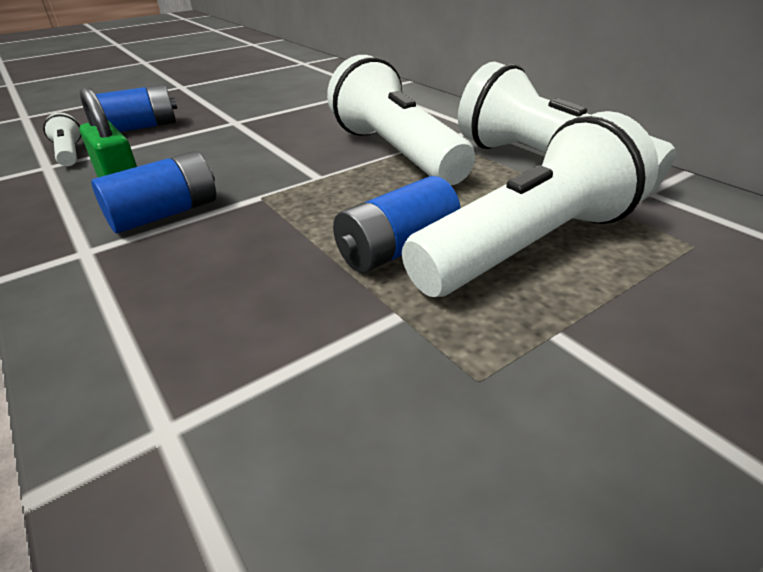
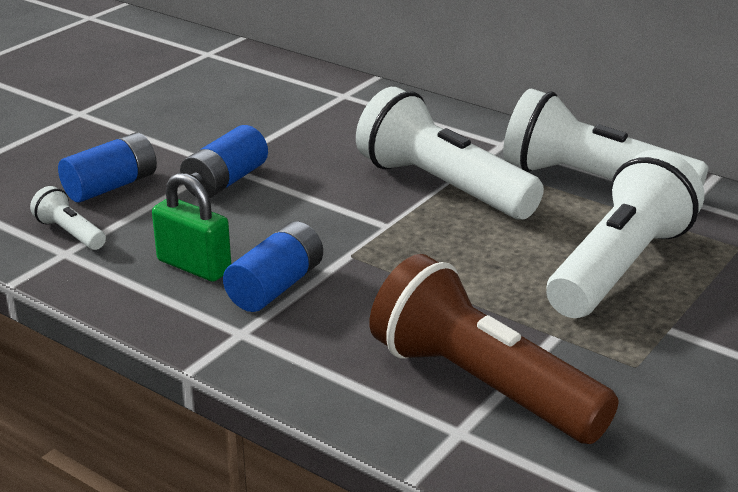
camera: 20 degrees left, 5 degrees down
(255, 363) = (481, 384): none -> brown flashlight
(397, 249) = (518, 286): blue battery -> blue battery (225, 181)

